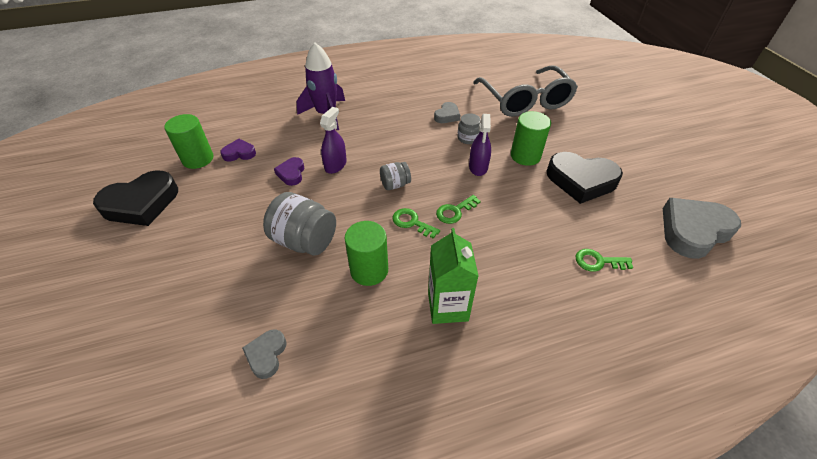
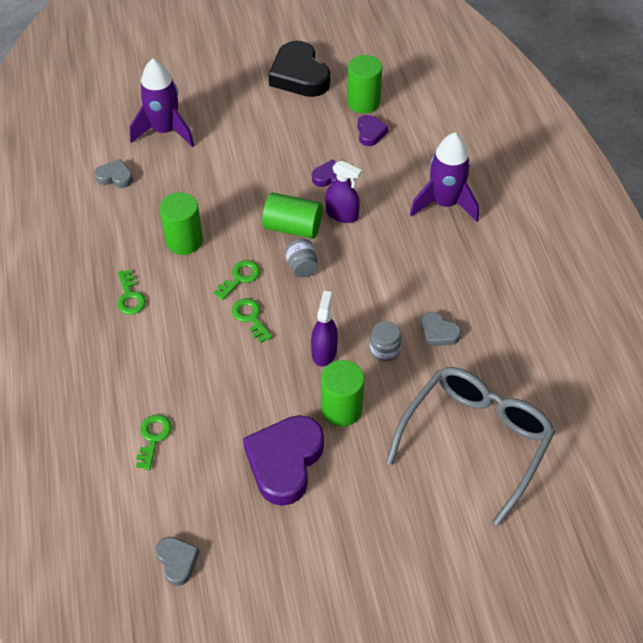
camera: 95 degrees right, 5 degrees up
(195, 312) = (165, 131): none -> purple rocket
(305, 241) = (230, 193): grey jar -> none
(350, 193) = (293, 227): none -> green cylinder
(448, 306) = (130, 296): green carton -> green key
(478, 167) = (324, 352): purple spray bottle -> purple spray bottle turned 90 degrees clockwise
(525, 101) = (476, 440): grey glasses -> grey glasses turned 135 degrees clockwise
(581, 181) = (284, 461): black heart -> purple heart
(693, 231) = (177, 561): grey heart -> grey heart, size x0.50

